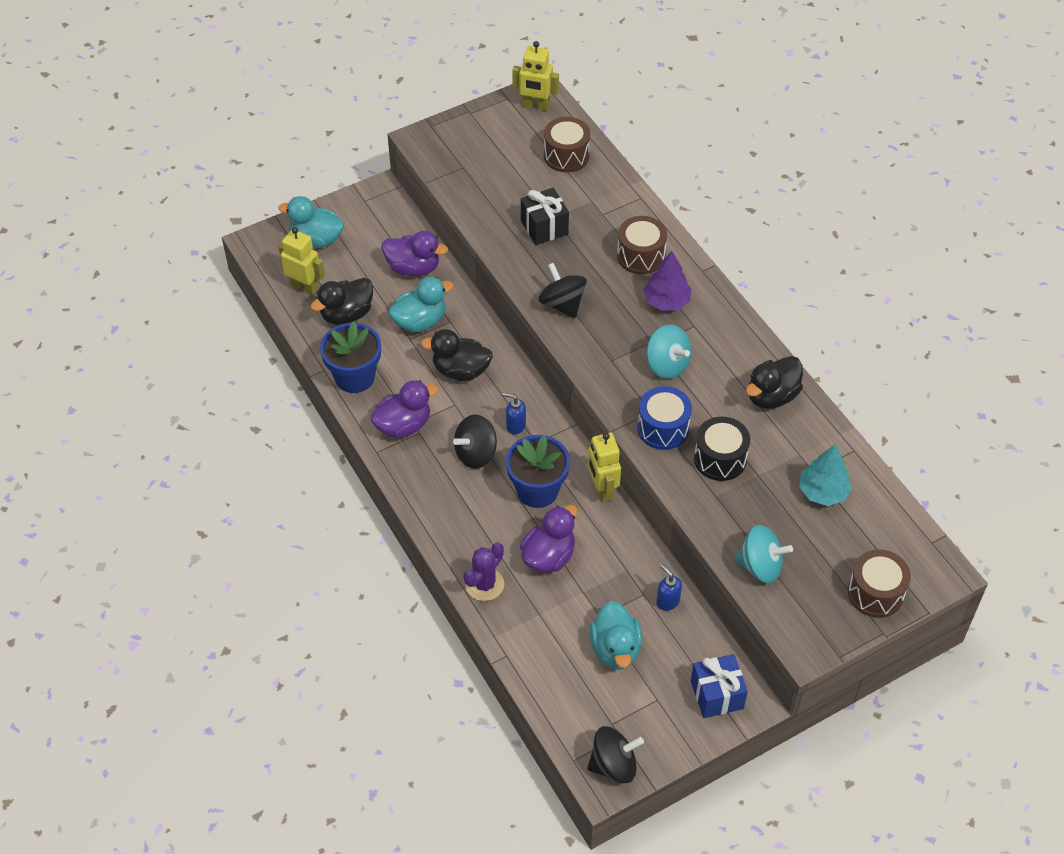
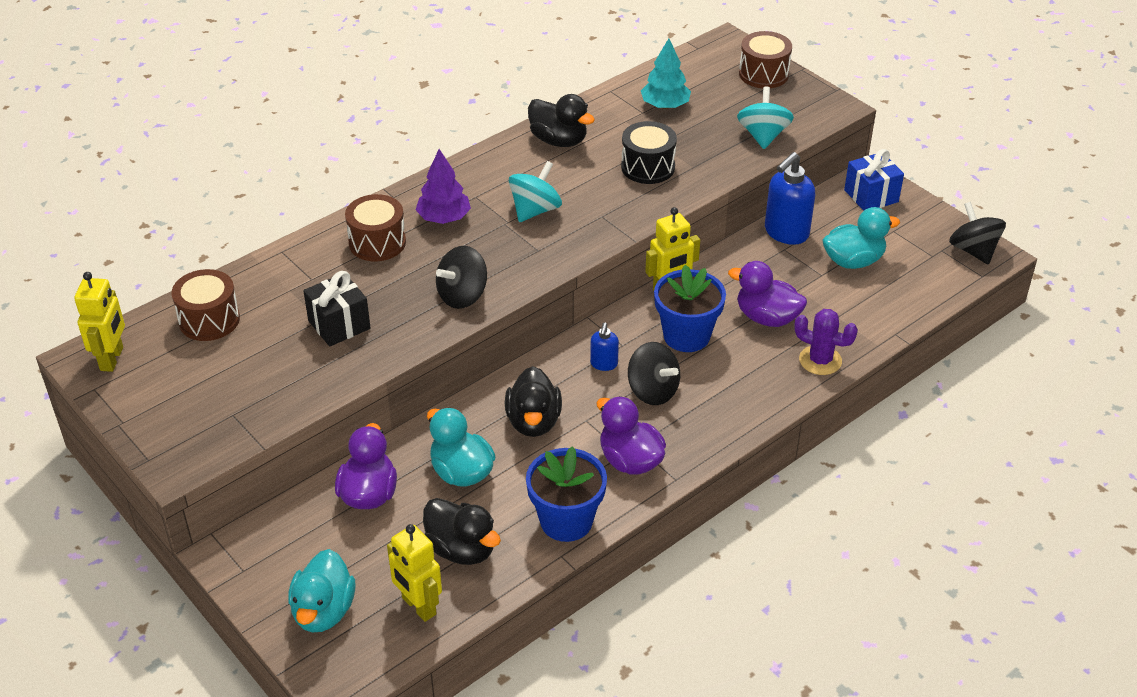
camera: 100 degrees left, 10 degrees down
(304, 287) = (418, 606): yellow robot -> yellow robot turned 60 degrees counterclockwise
(663, 428) = (621, 206): blue drum -> none
(667, 601) = (786, 233): blue soap dispenser -> blue soap dispenser, size x1.89

